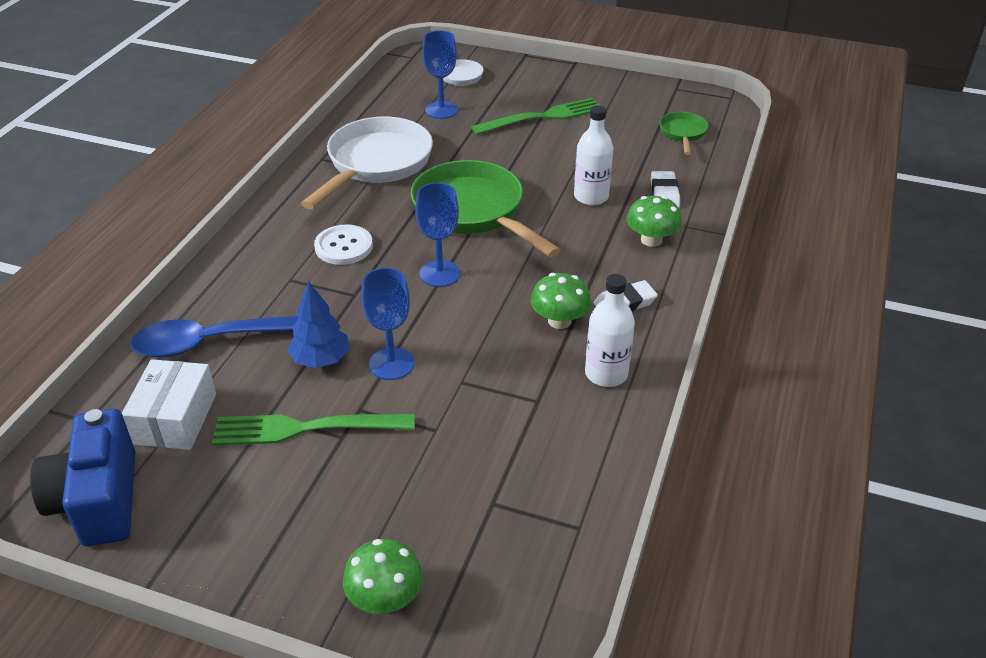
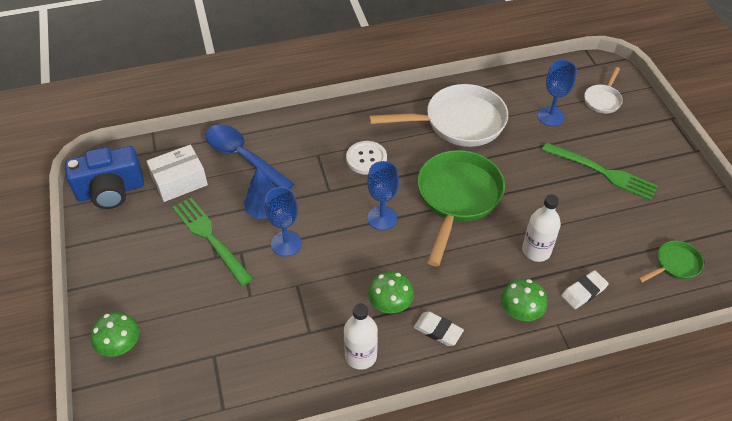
camera: 55 degrees right, 10 degrees up
(98, 500) = (111, 191): blue camera -> blue camera turned 150 degrees counterclockwise

